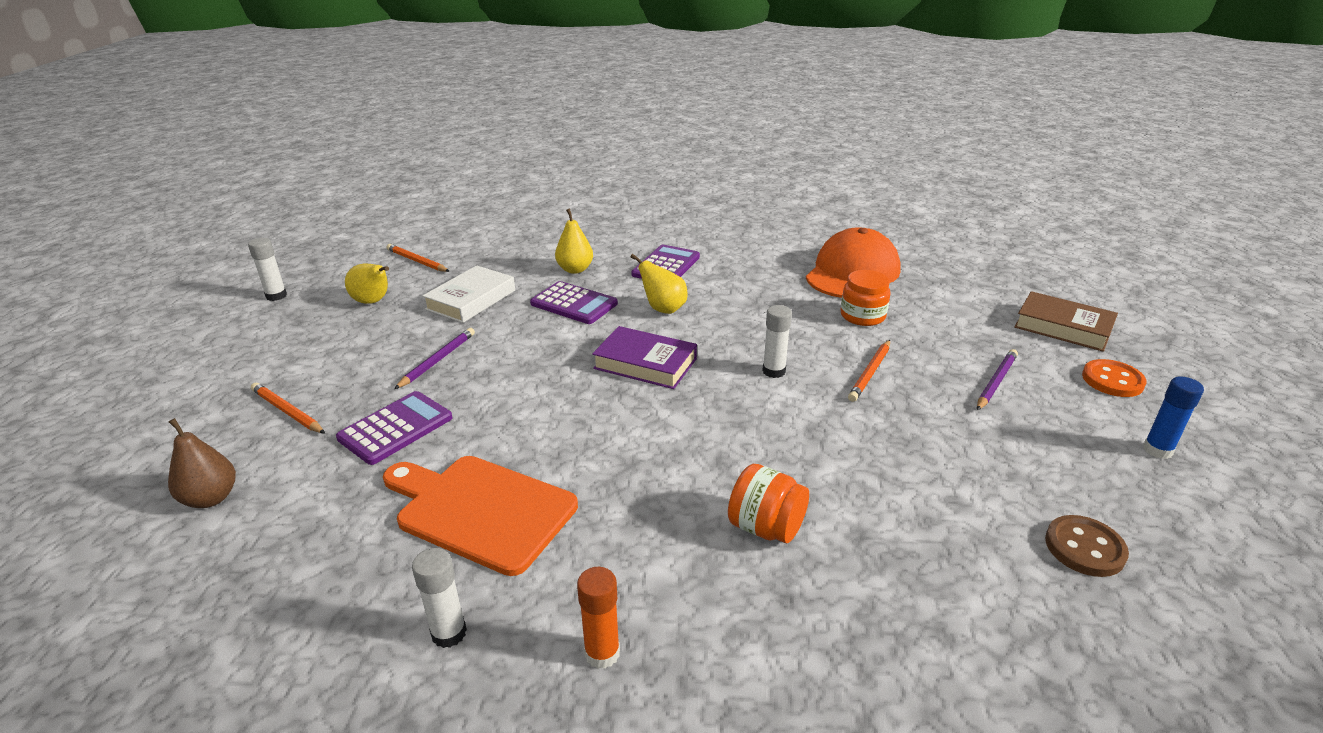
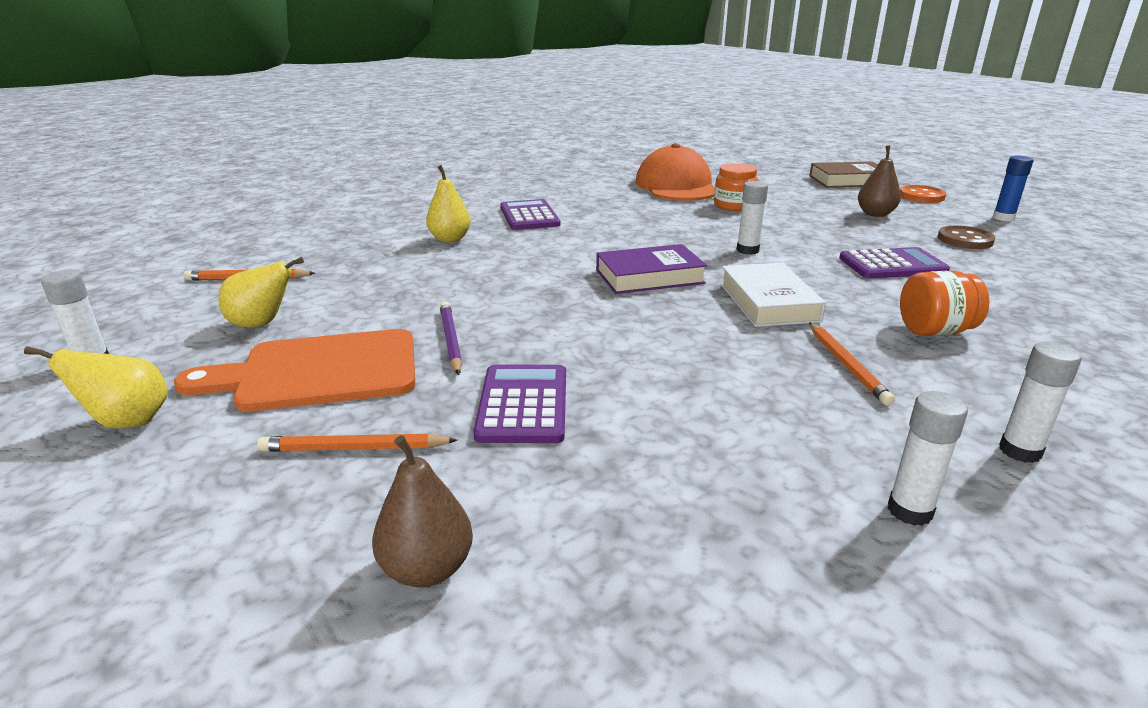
camera: 40 degrees left, 5 degrees down
(471, 300) = (386, 288): white book -> white book (768, 302)
(480, 510) = (739, 420): orange cutting board -> orange cutting board (319, 372)
(574, 304) = (501, 260): purple calculator -> purple calculator (892, 265)
(602, 653) = (1020, 451): orange glue stick -> white glue stick
(663, 309) = (587, 241): yellow pear -> yellow pear (127, 422)
(870, 373) = (804, 232): orange pencil -> orange pencil (846, 365)
(996, 382) = (875, 214): purple pencil -> brown pear
(1084, 548) = (1073, 269): brown button -> brown button (965, 240)

